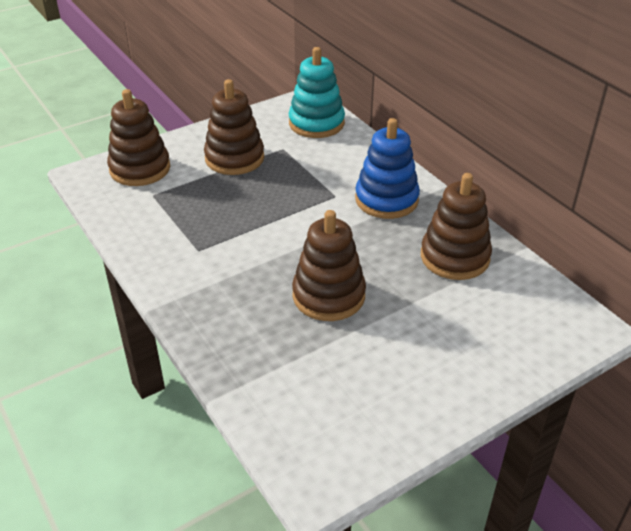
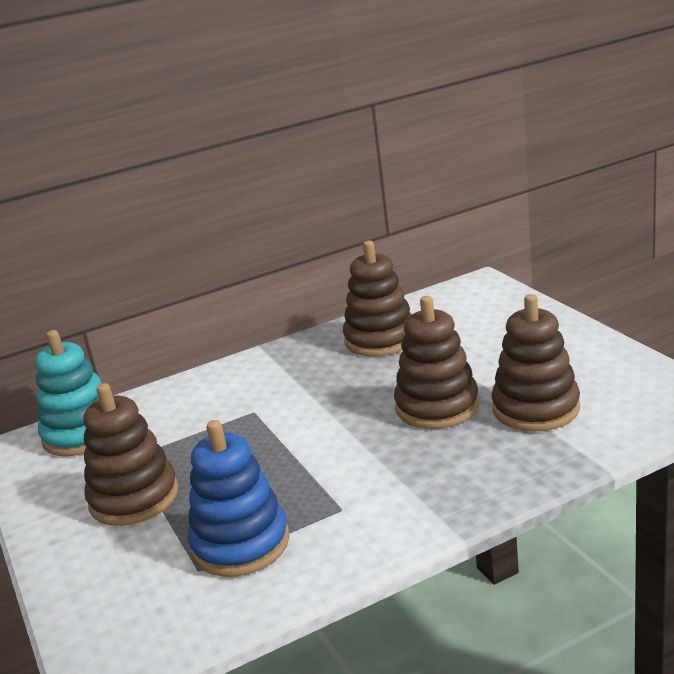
camera: 80 degrees left, 15 degrees down
(140, 169) = (118, 595): brown stacking toy -> brown stacking toy (536, 408)
(386, 199) = (272, 378): blue stacking toy -> blue stacking toy (241, 544)

